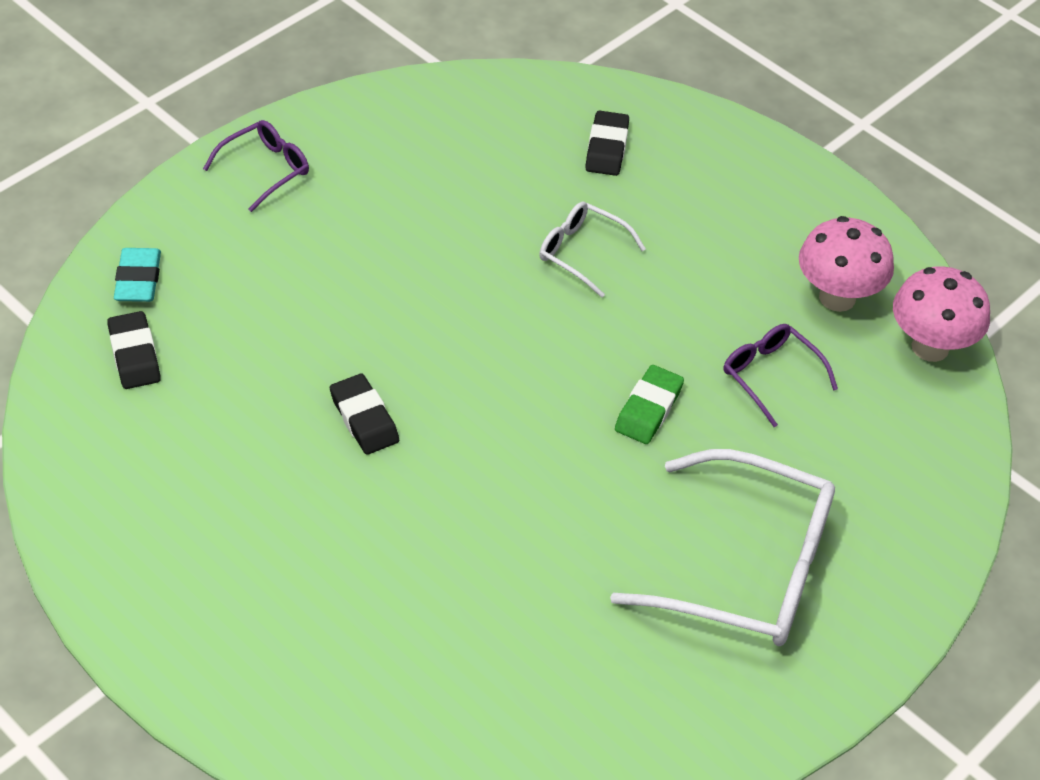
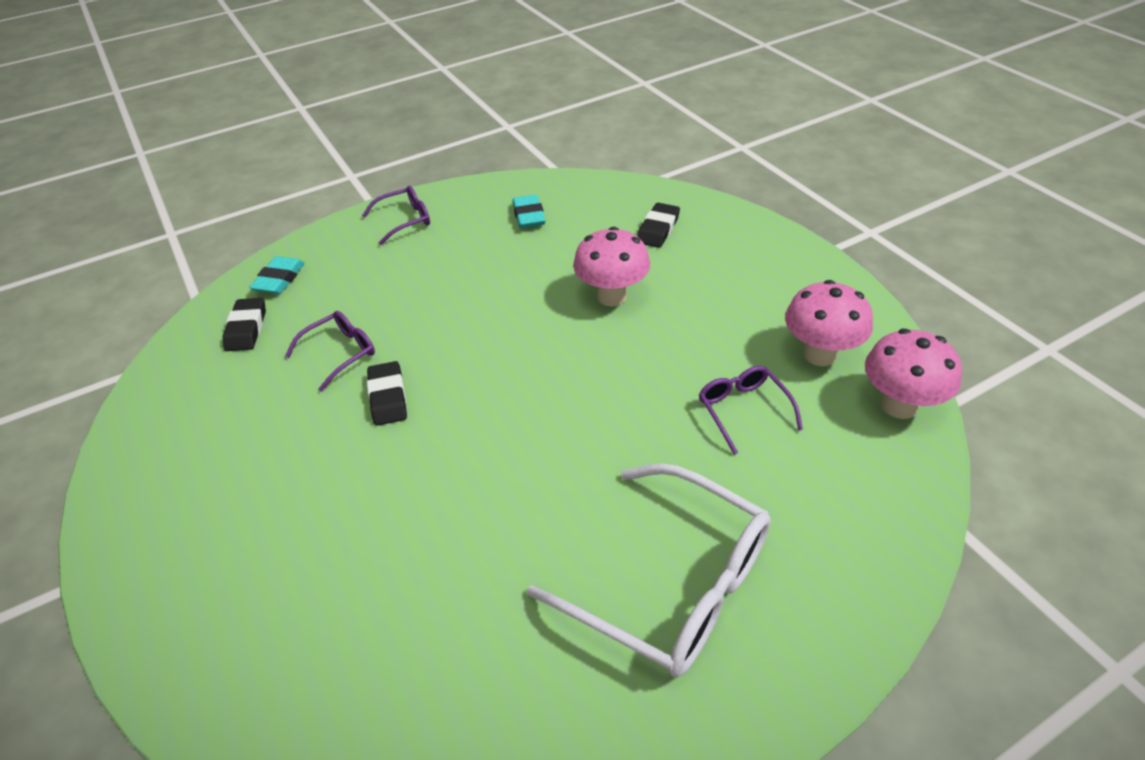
camera: 20 degrees right, 5 degrees down
(277, 370) = (341, 352): none -> purple glasses
(432, 144) = (529, 216): none -> turquoise eraser
(581, 252) = (612, 296): white glasses -> pink mushroom
(648, 409) = (625, 423): green eraser -> none

